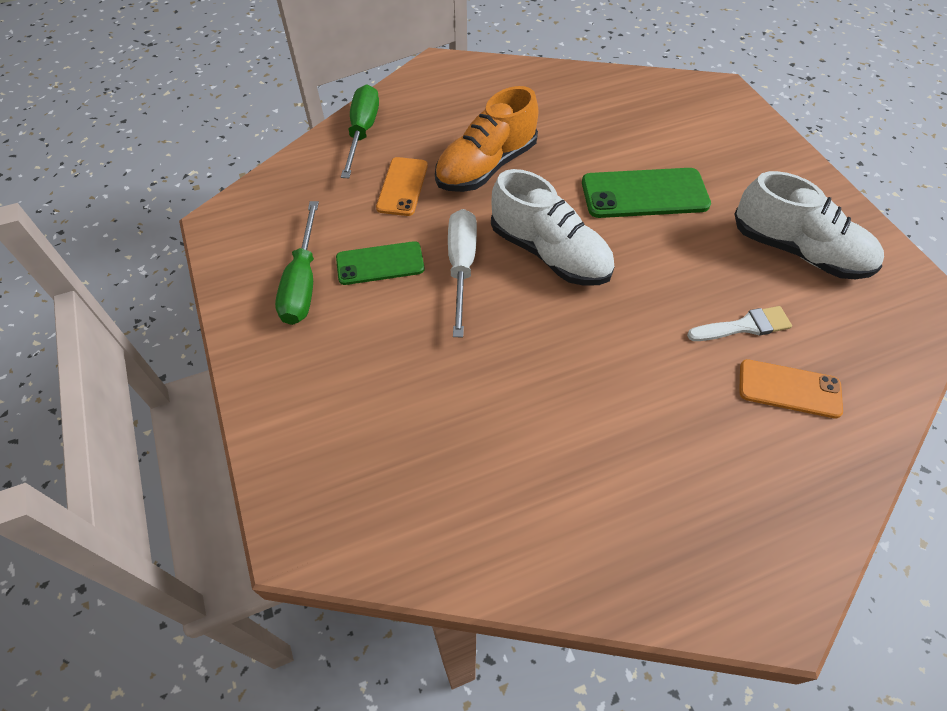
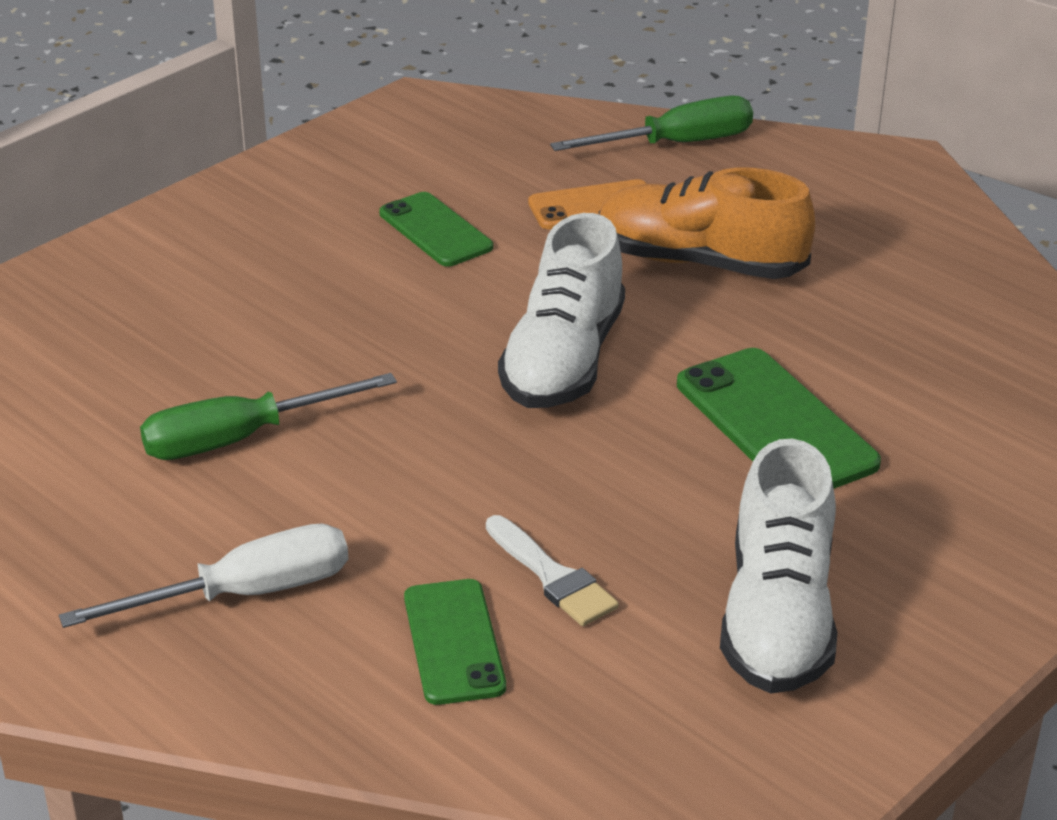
camera: 65 degrees right, 20 degrees down
(303, 282) = (362, 186): green screwdriver -> green screwdriver (240, 438)
(461, 267) = (478, 293): white screwdriver -> white screwdriver (244, 594)
(789, 389) = (454, 642): orange phone -> green phone

